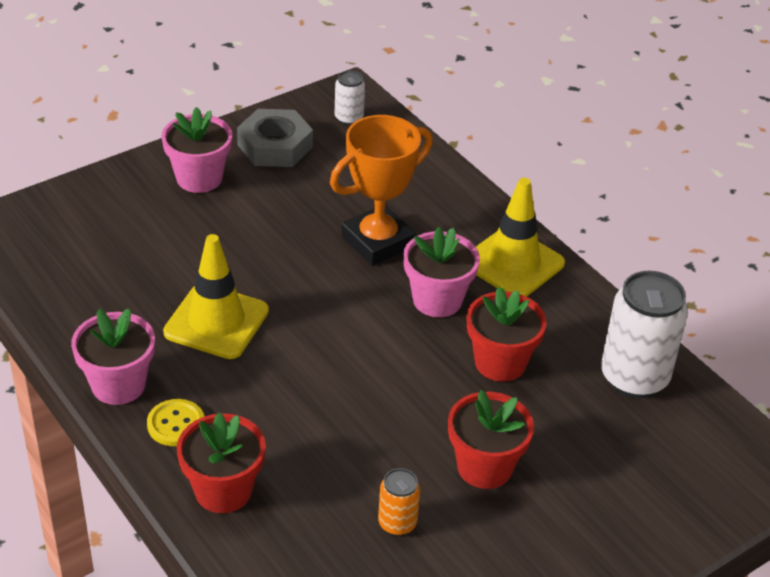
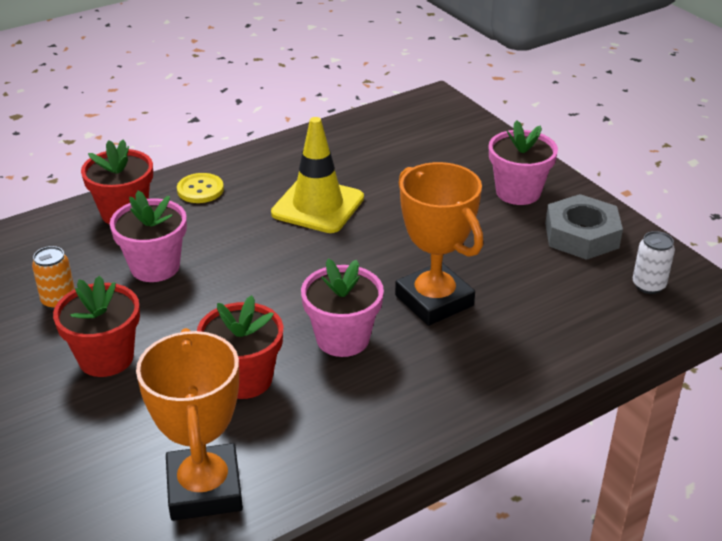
camera: 95 degrees right, 5 degrees down
(118, 385) = (248, 163): pink flower pot -> pink flower pot (155, 267)
(513, 263) = (404, 402): yellow traffic cone -> none
(634, 378) = (205, 489): white can -> orange trophy

